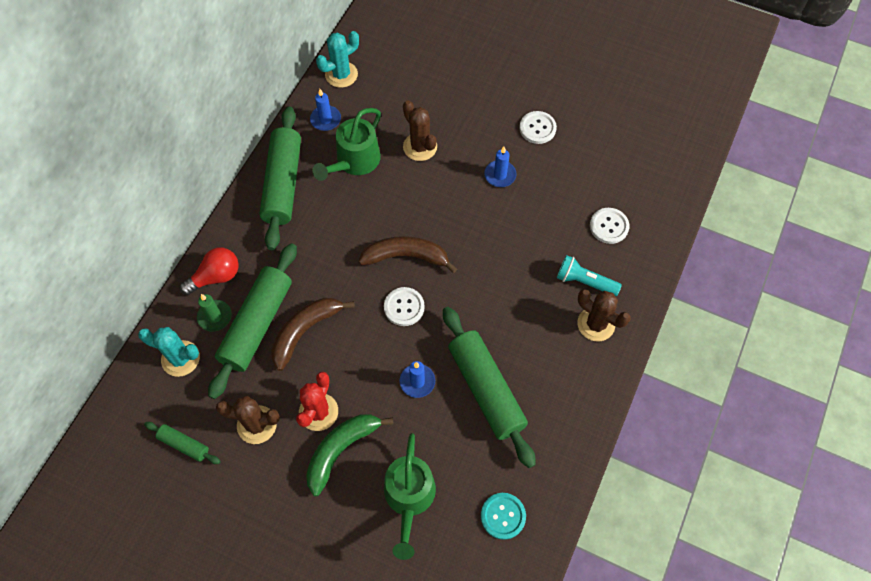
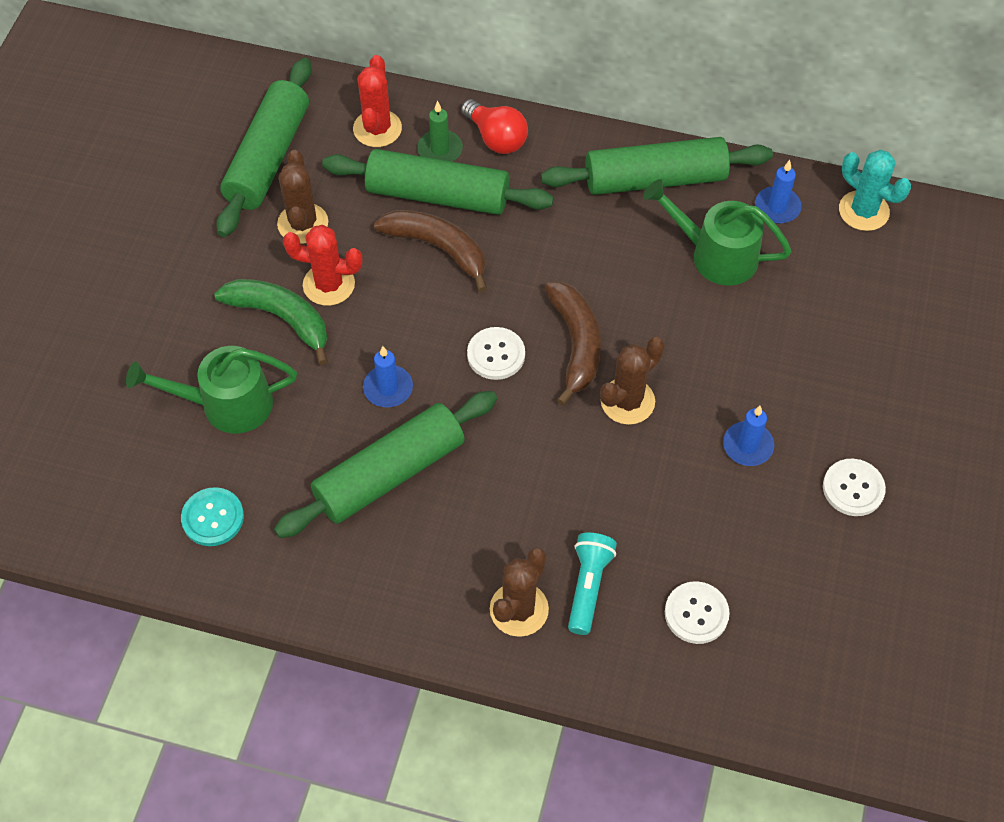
camera: 80 degrees right, 5 degrees down
(180, 358) = (377, 129): turquoise cactus -> red cactus
(184, 444) = (268, 158): green rolling pin -> green rolling pin, size x2.12
(420, 147) = (766, 332): brown cactus -> brown cactus (627, 401)

